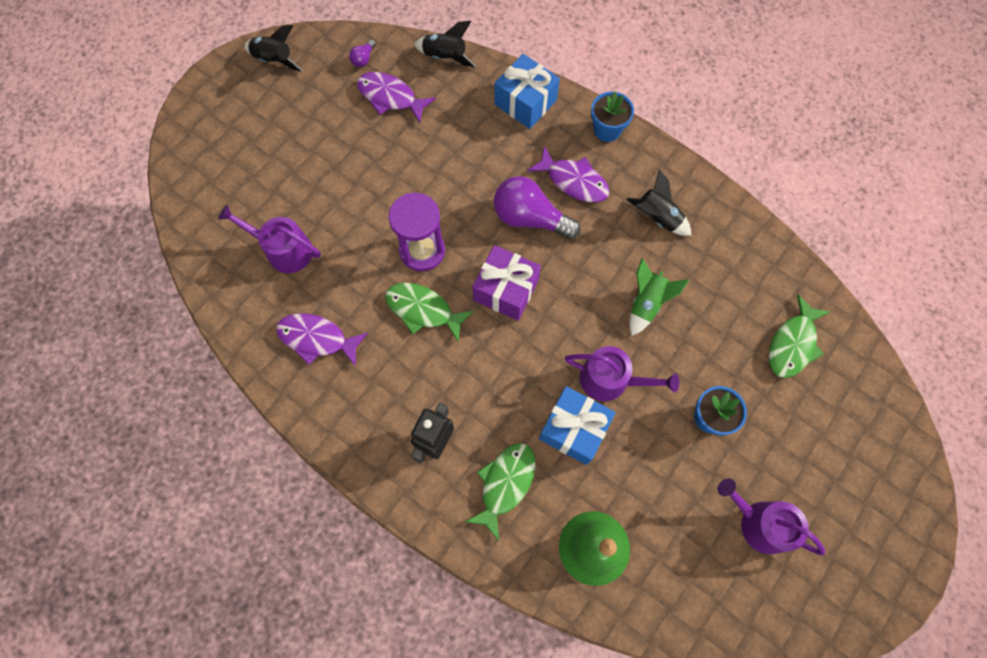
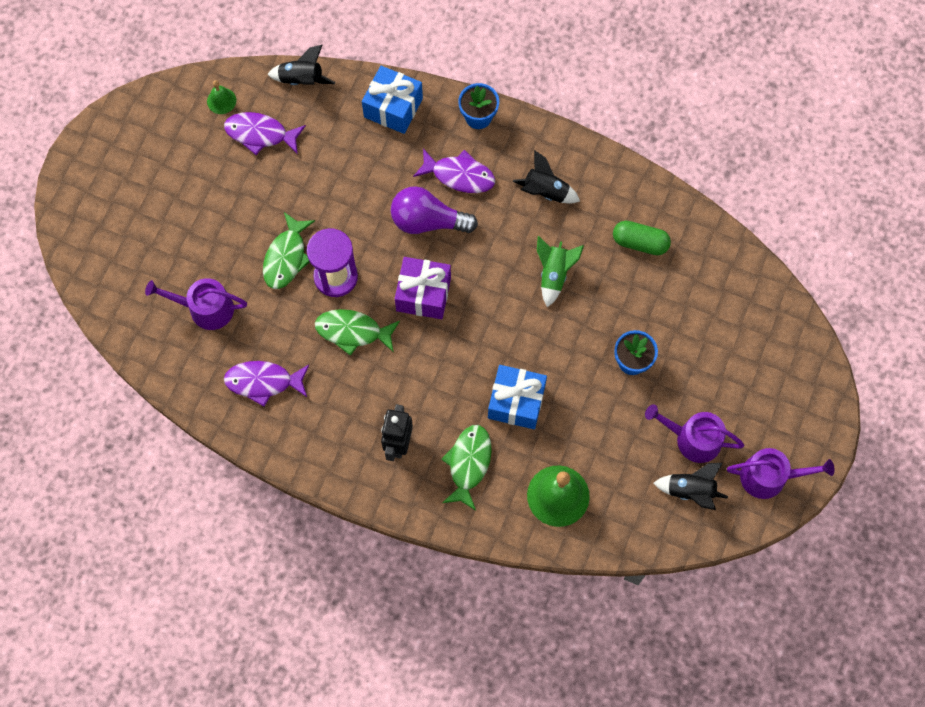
camera: 15 degrees left, 0 degrees up
(274, 60) = (133, 123): black rocket -> black rocket (690, 491)
(363, 59) = (221, 101): purple light bulb -> green bell
(610, 379) = (538, 351): purple watering can -> purple watering can (769, 477)
(745, 293) = (640, 242): none -> green capsule
(792, 344) = (691, 278): green fish -> green fish (286, 257)

